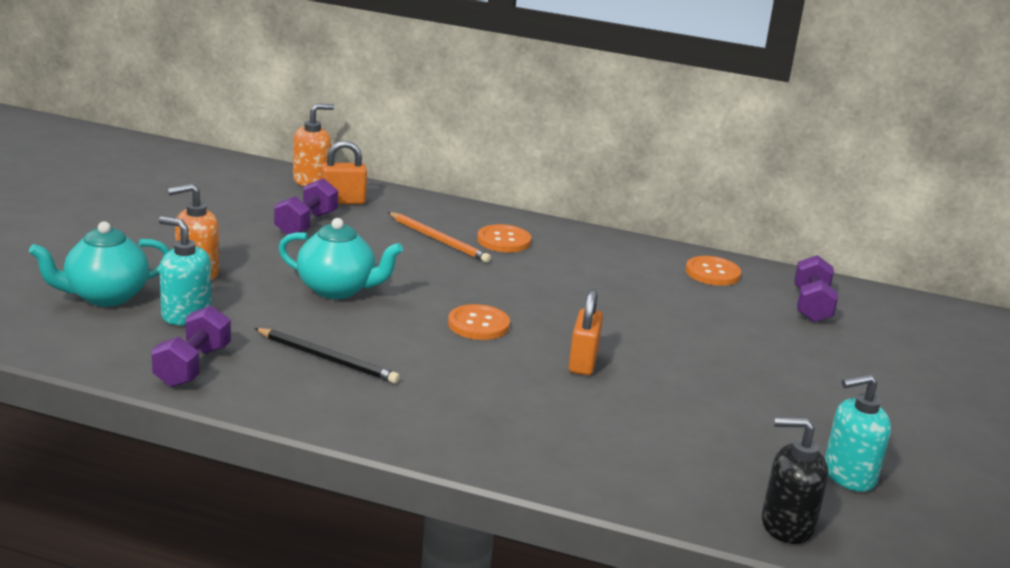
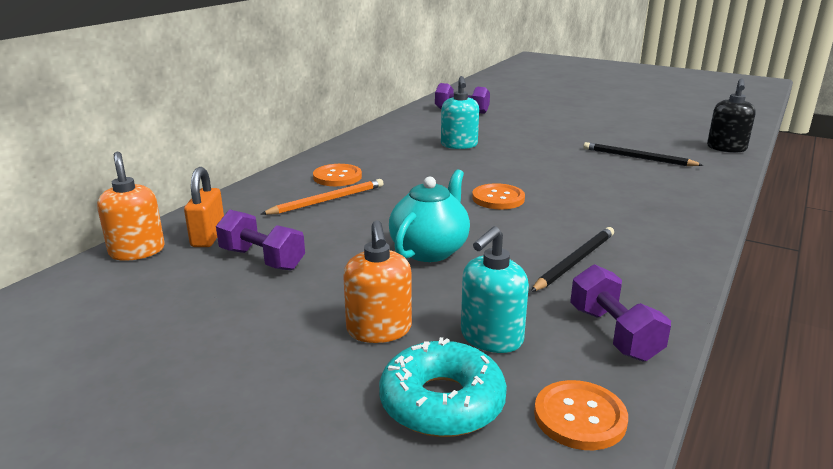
camera: 75 degrees left, 0 degrees up
(105, 296) = (442, 402): turquoise teapot -> turquoise donut
(192, 366) = (613, 333): purple dumbbell -> purple dumbbell turned 45 degrees clockwise
(583, 362) = (553, 172): orange padlock -> none
(681, 432) = (637, 158): none -> black pencil
(712, 273) = (411, 125): orange button -> orange button (580, 417)
(848, 475) = (664, 130): turquoise soap dispenser -> turquoise soap dispenser (459, 145)

